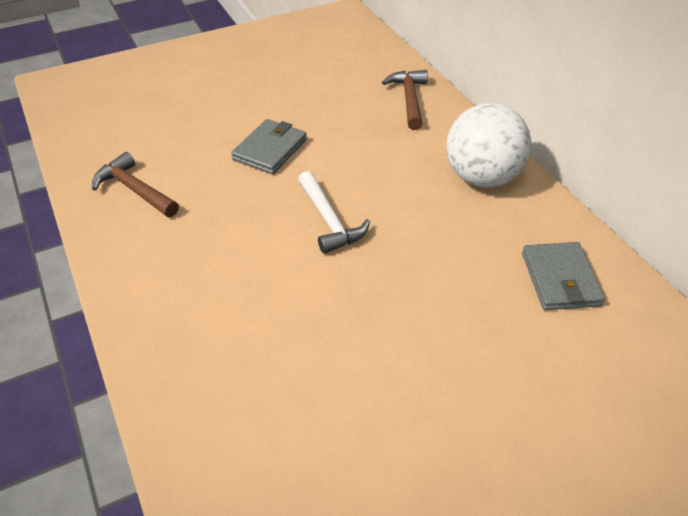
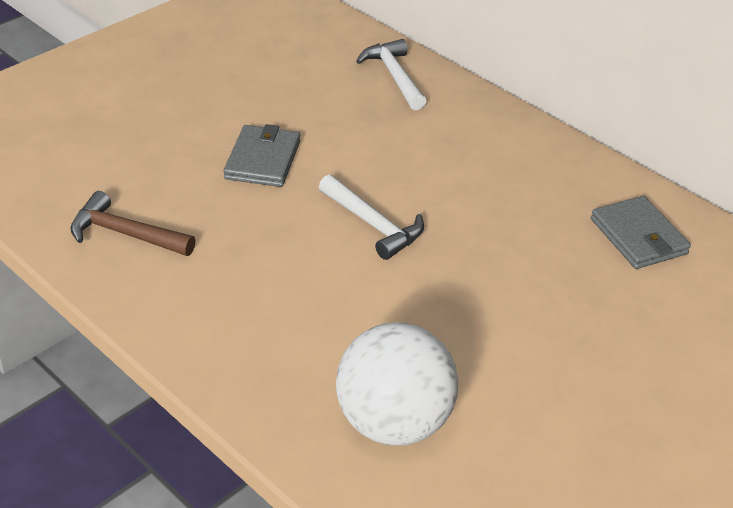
camera: 20 degrees left, 5 degrees down
(409, 99) = (394, 76): brown hammer -> white hammer
(482, 177) = (515, 149): white ball -> white ball (394, 423)

